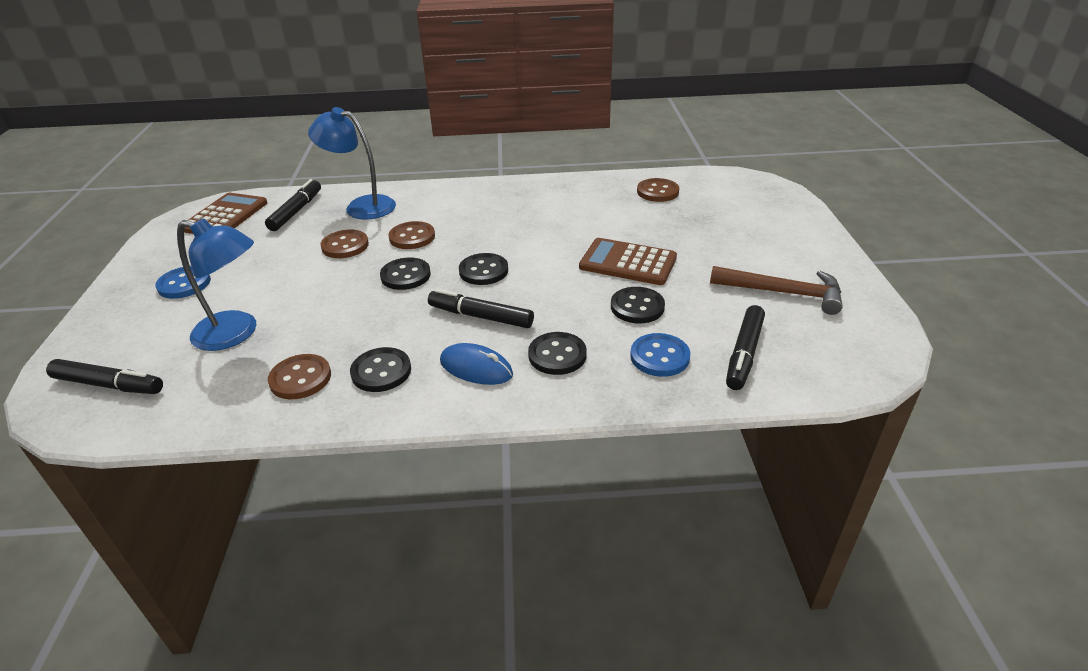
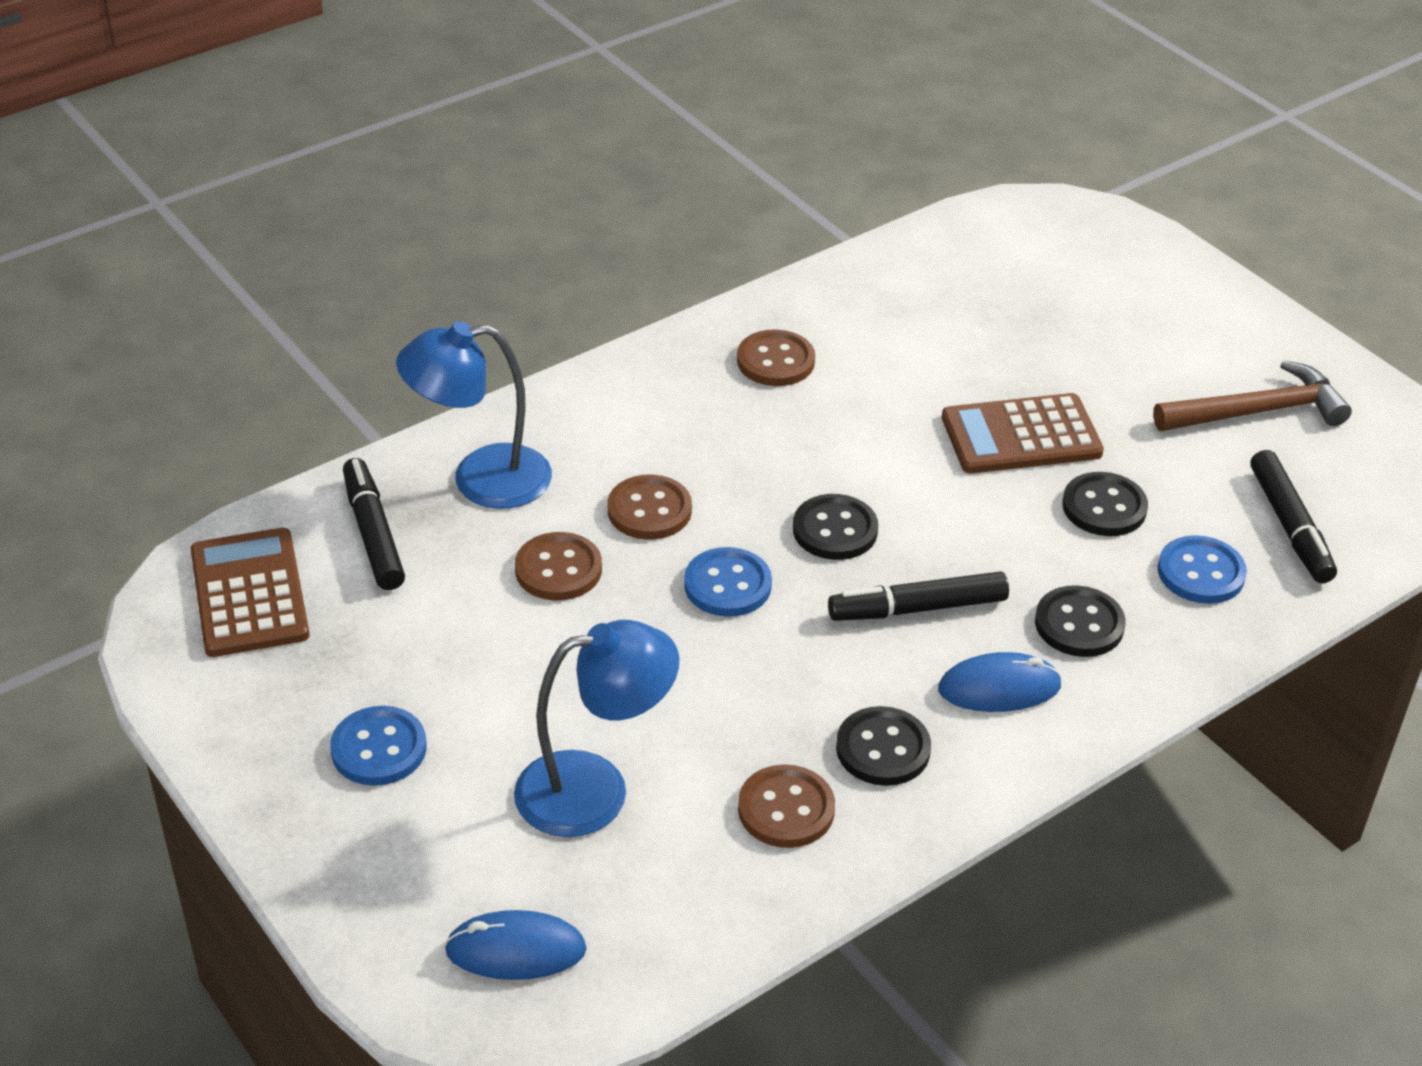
camera: 35 degrees left, 5 degrees up
(109, 385) = (516, 950): black marker -> blue mouse
(405, 275) = (727, 585): black button -> blue button
(657, 192) = (934, 280): brown button -> brown button (775, 361)

